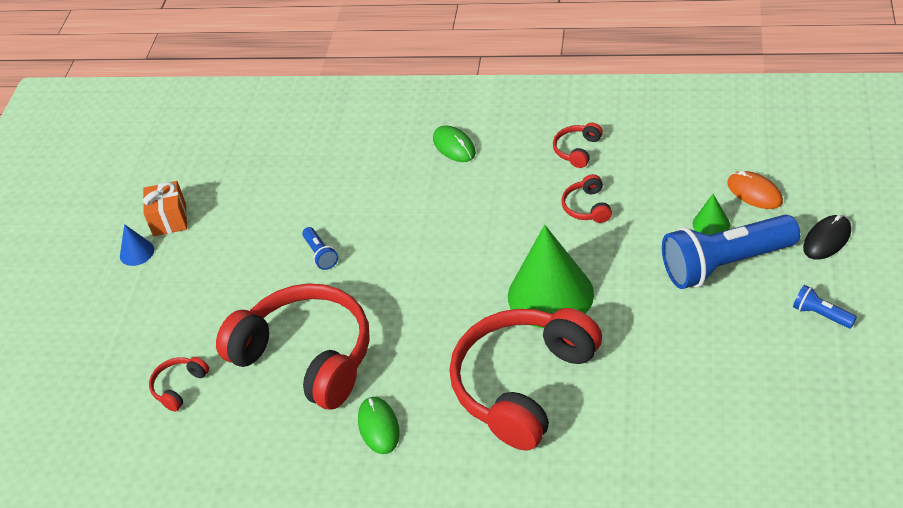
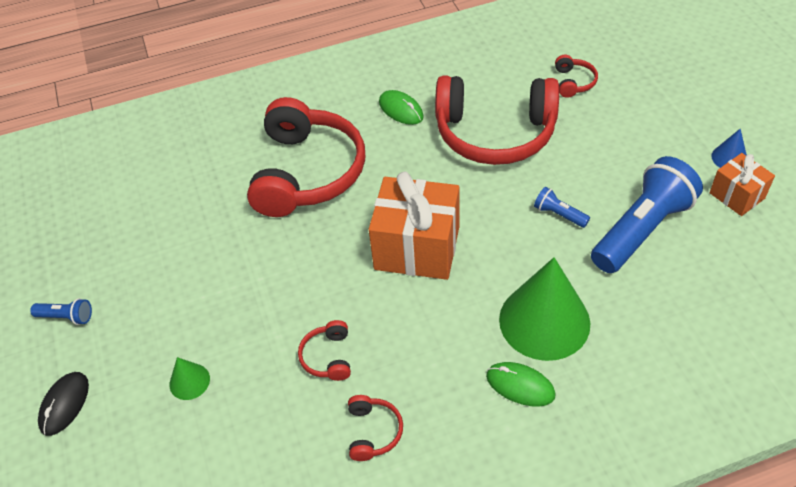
camera: 150 degrees right, 5 degrees up
(462, 267) = (417, 248): none -> orange gift
(550, 295) = (321, 251): green cone -> green cone (544, 321)
(587, 207) = (328, 357): red headphones -> red headphones turned 150 degrees counterclockwise
(725, 264) = (165, 339): blue flashlight -> blue flashlight (641, 230)
(754, 192) = (150, 441): orange mouse -> none

